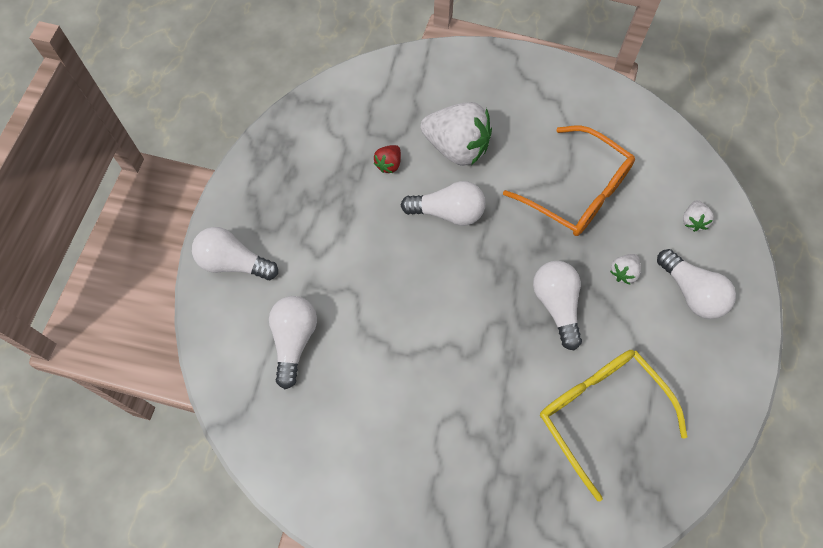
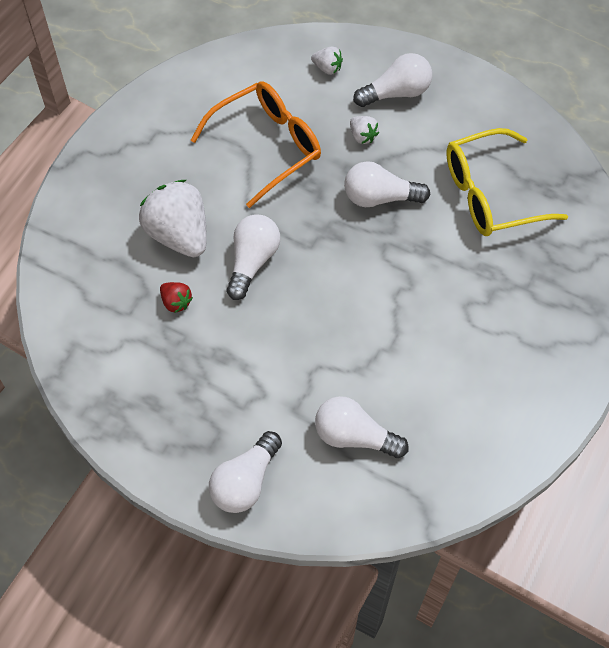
camera: 75 degrees left, 5 degrees down
(456, 147) = (179, 234): white strawberry -> white strawberry turned 75 degrees counterclockwise

